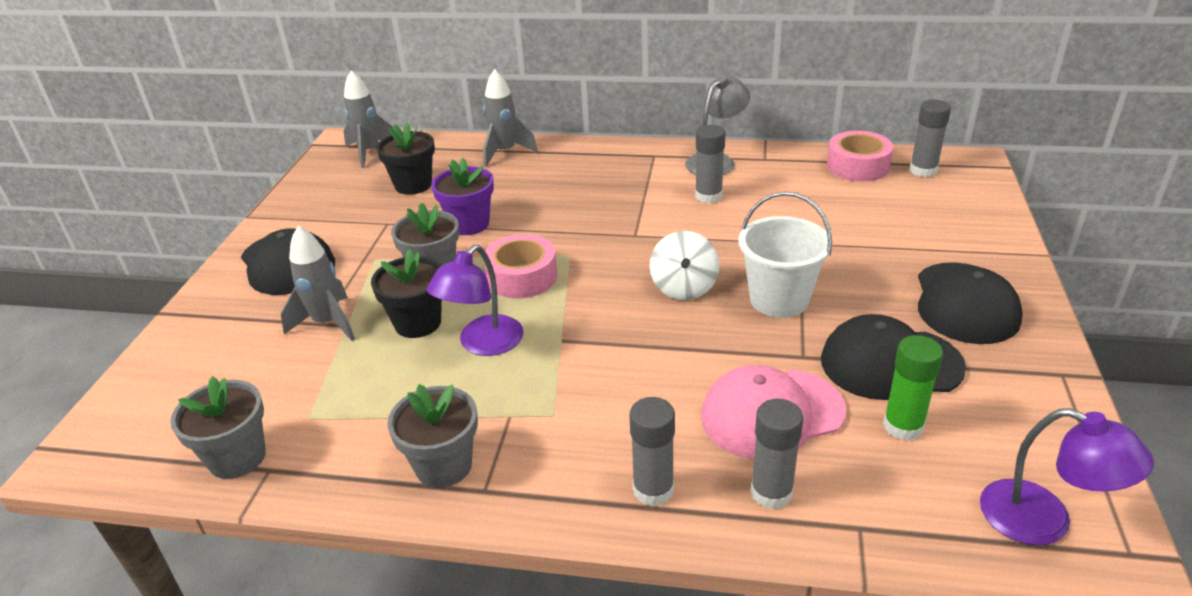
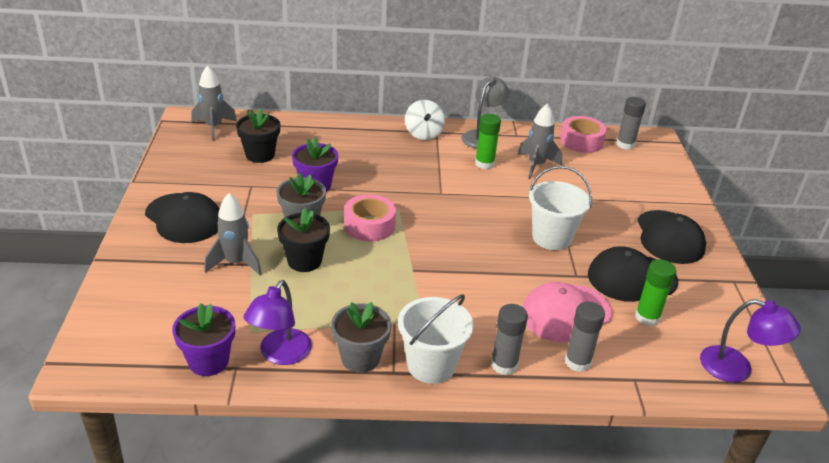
camera: 15 degrees left, 0 degrees up
(237, 458) = (208, 361): grey flower pot -> purple flower pot
(483, 344) = (358, 275): purple lamp -> purple lamp (280, 355)
(505, 152) = (323, 129): grey rocket -> grey rocket (536, 165)
(542, 483) = (431, 365): none -> white bucket
(684, 287) = (486, 230): white spinning top -> white spinning top (423, 134)
(708, 196) = (484, 163): grey glue stick -> green glue stick

